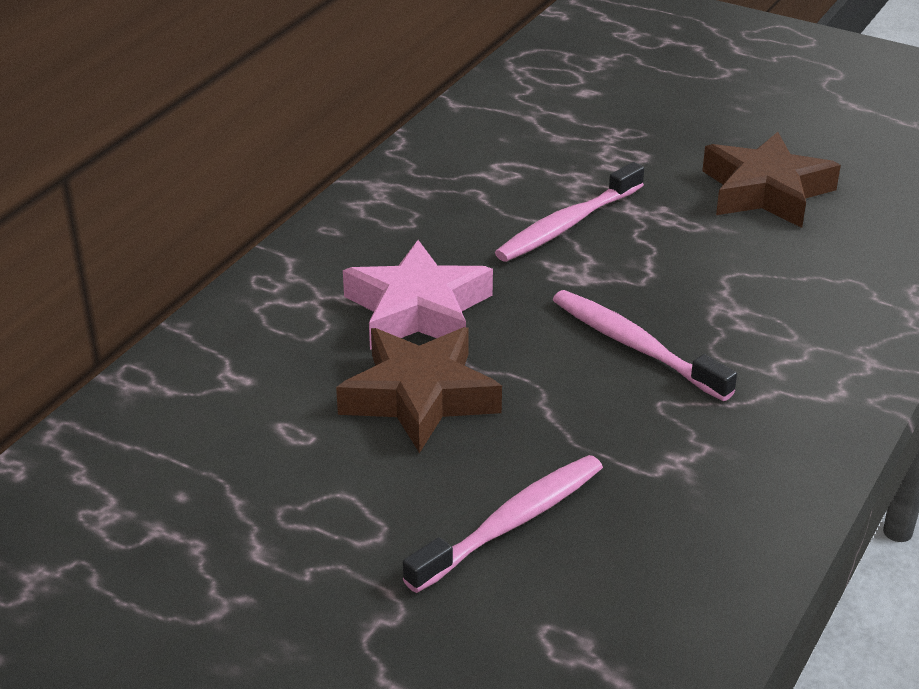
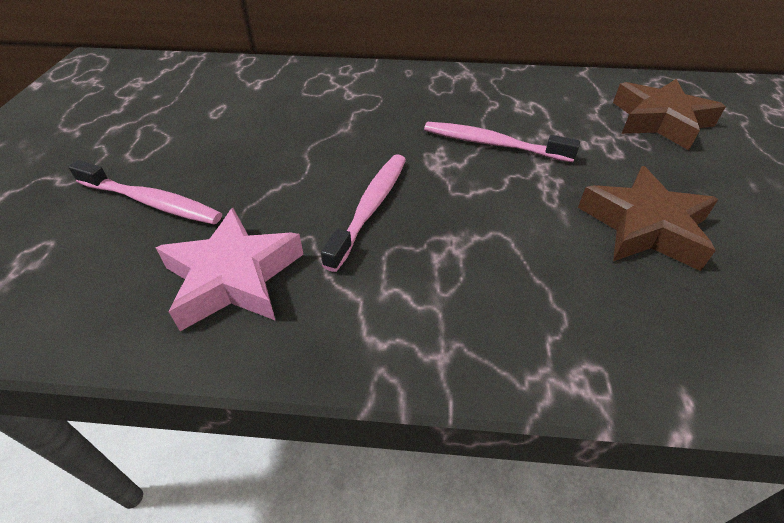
camera: 65 degrees right, 10 degrees up
(418, 310) = (351, 116): pink star -> pink star (233, 277)
(419, 396) = (266, 138): brown star -> brown star (660, 121)

